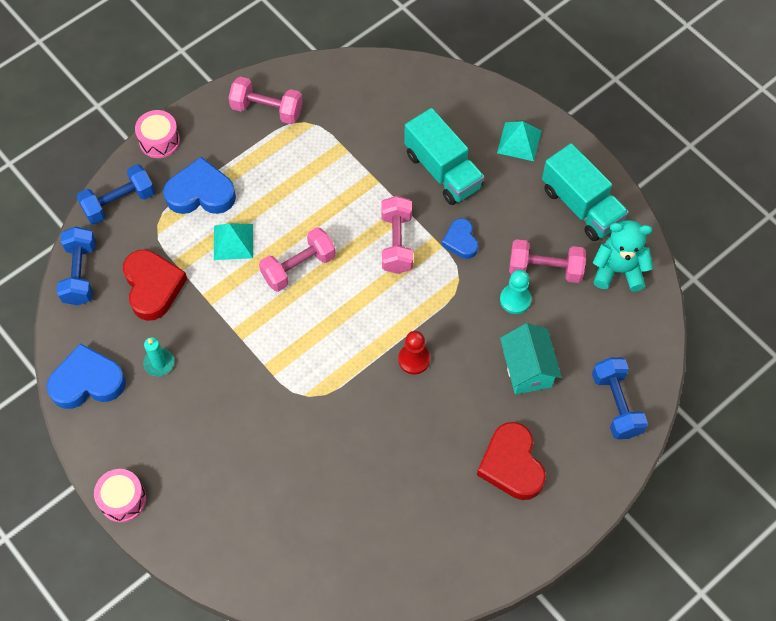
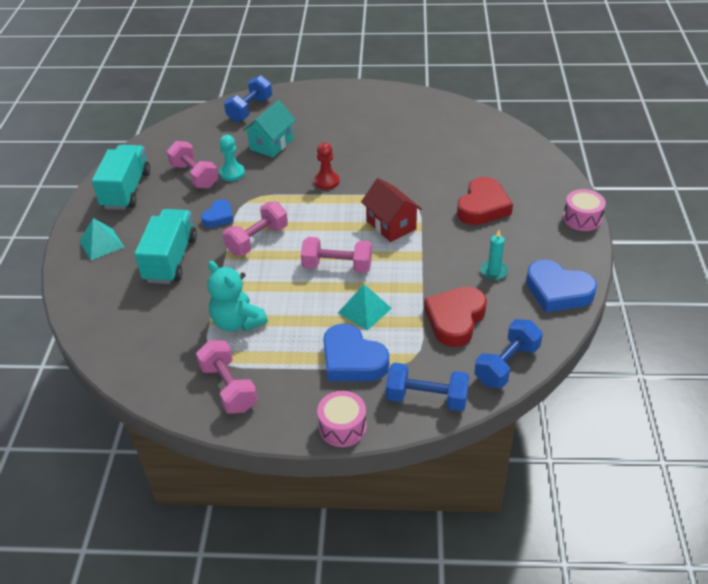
camera: 135 degrees left, 20 degrees down
(297, 349) = (391, 225): none -> red house
(511, 464) = (334, 118): red heart -> red heart (483, 207)
(618, 270) = (159, 153): turquoise teddy bear -> turquoise teddy bear (237, 322)

